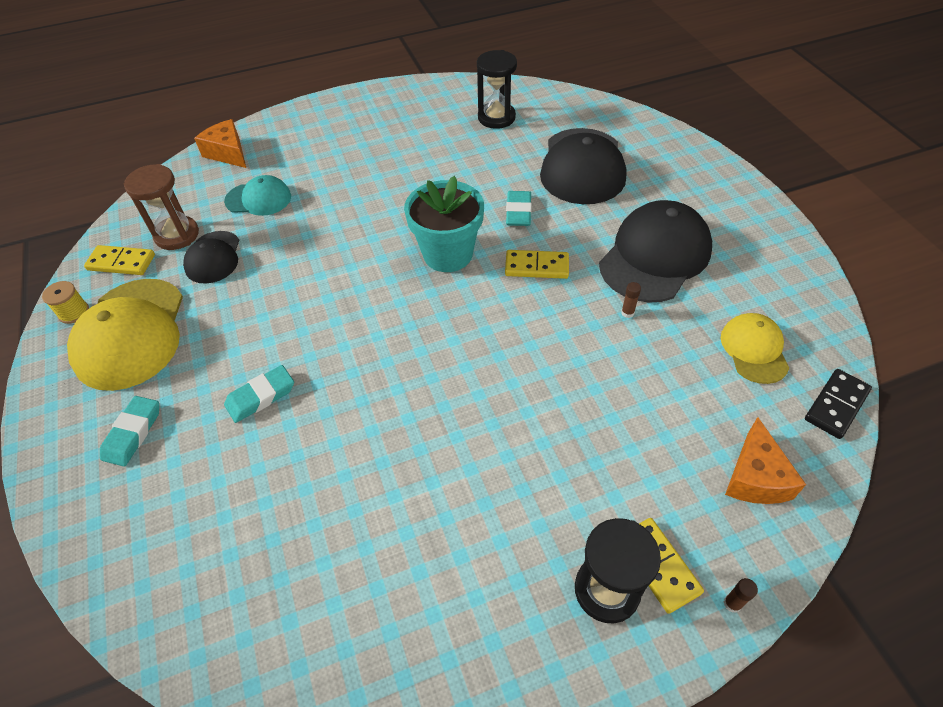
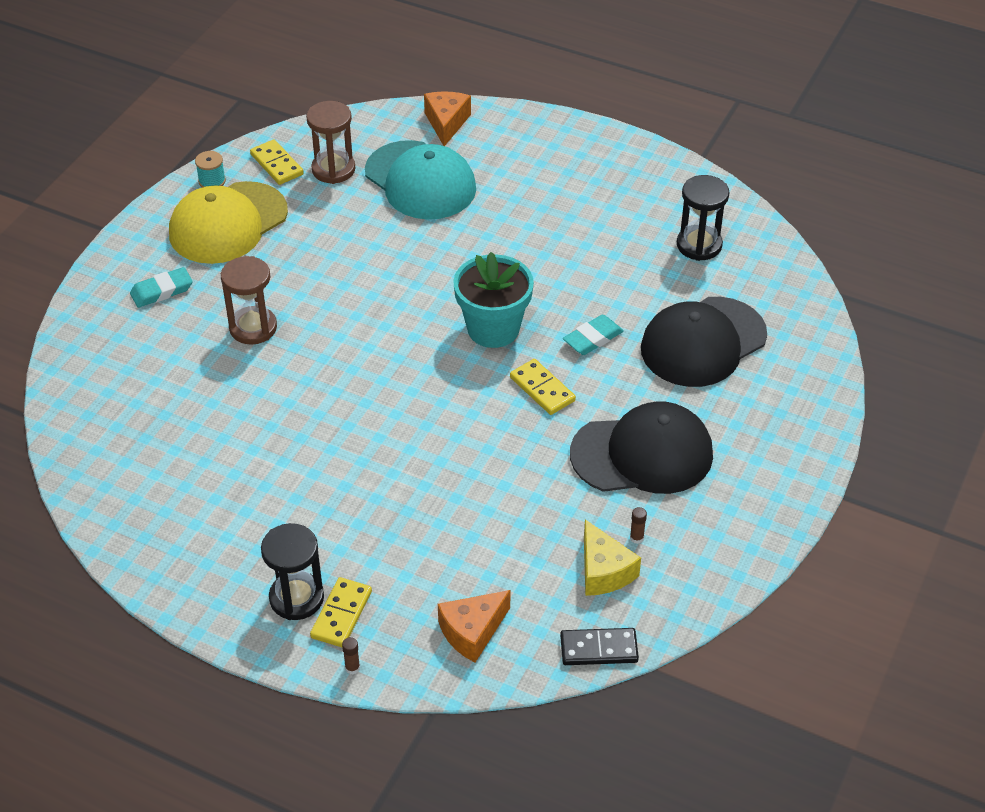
camera: 45 degrees right, 5 degrees down
(74, 312) = (212, 181): yellow spool -> turquoise spool
(213, 257) = (336, 206): black cap -> none
(258, 199) = (420, 181): turquoise cap -> turquoise cap, size x1.79
(261, 396) = (253, 328): turquoise eraser -> brown hourglass
(627, 313) = (555, 473): brown glue stick -> brown glue stick (636, 538)
(754, 350) = (603, 571): yellow cap -> yellow cheese

